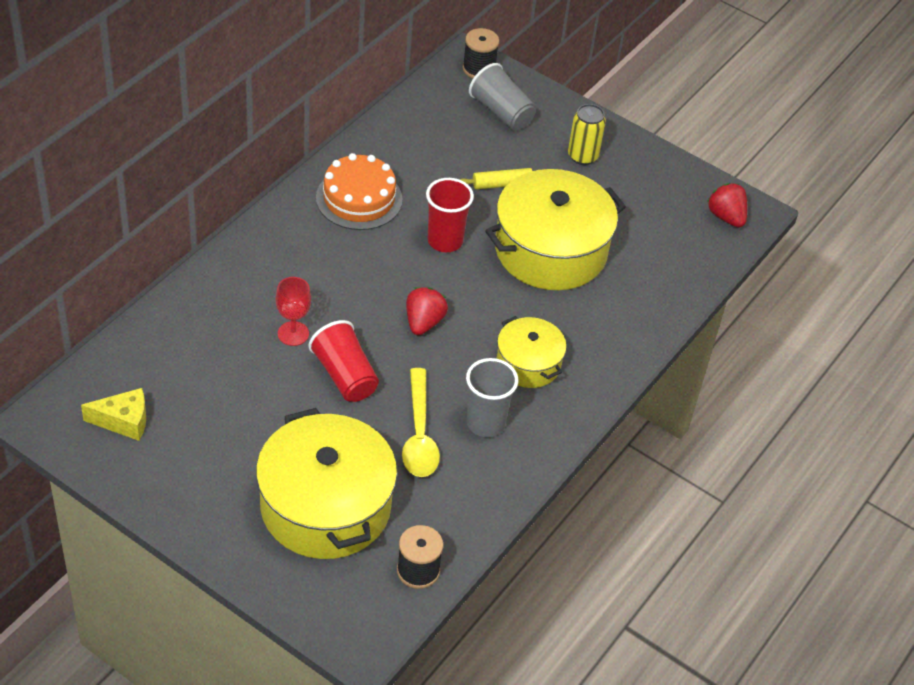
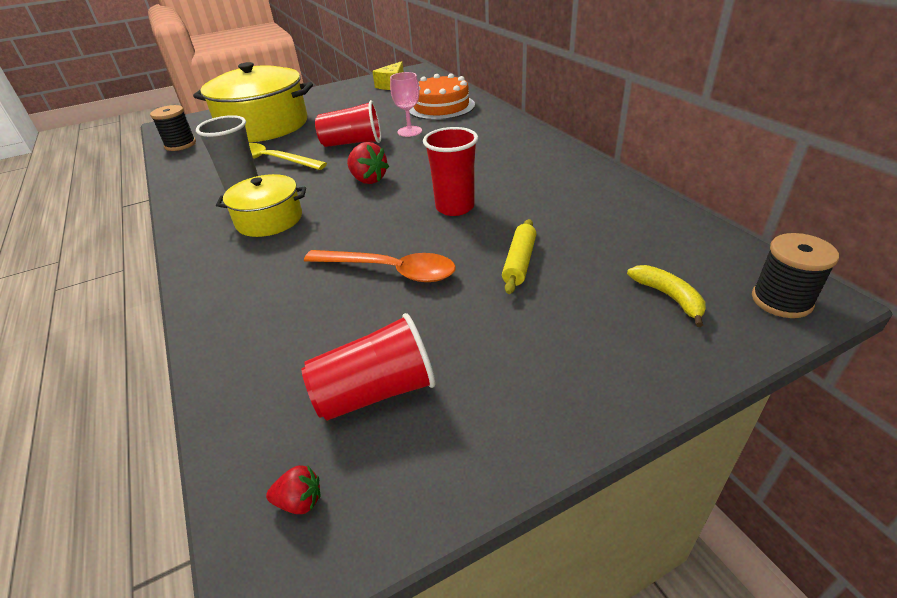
camera: 125 degrees right, 10 degrees down
(293, 333) = (409, 131): red goblet -> pink goblet
(359, 198) = (542, 174): orange cake -> orange cake (441, 107)
(501, 112) = (669, 297): grey cup -> yellow banana
(550, 250) = (390, 271): yellow pot -> orange spoon
(582, 156) = (543, 353): yellow can -> none
(654, 215) = (376, 392): none -> red cup
(726, 217) = (300, 501): red strawberry -> red strawberry, size x0.56

